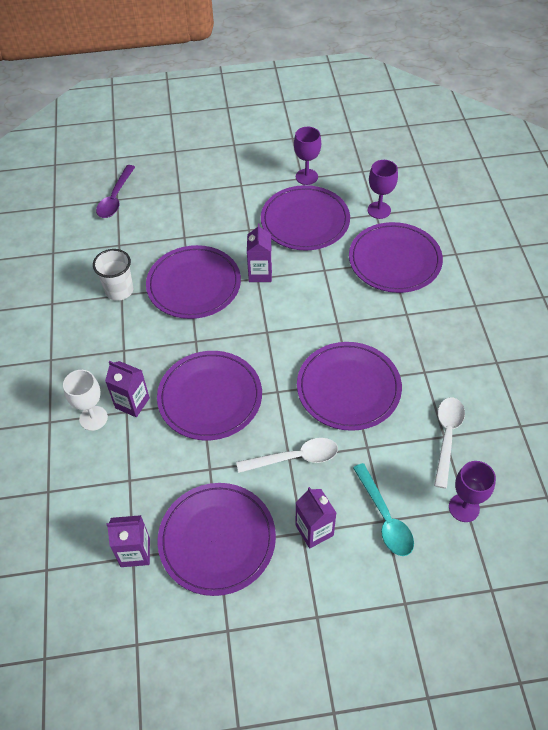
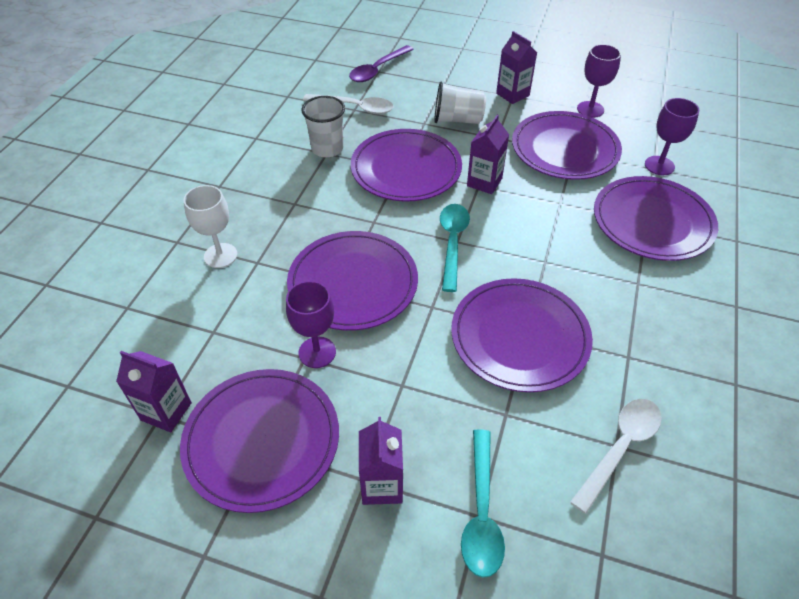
camera: 25 degrees right, 5 degrees down
(132, 403) = (268, 256): purple carton -> purple carton (512, 94)
(209, 224) = (457, 120): none -> white cup
(264, 334) = (452, 243): none -> turquoise spoon
(295, 458) = (409, 388): white spoon -> white spoon (355, 107)
(464, 508) = (599, 552): purple goblet -> purple goblet (317, 352)

